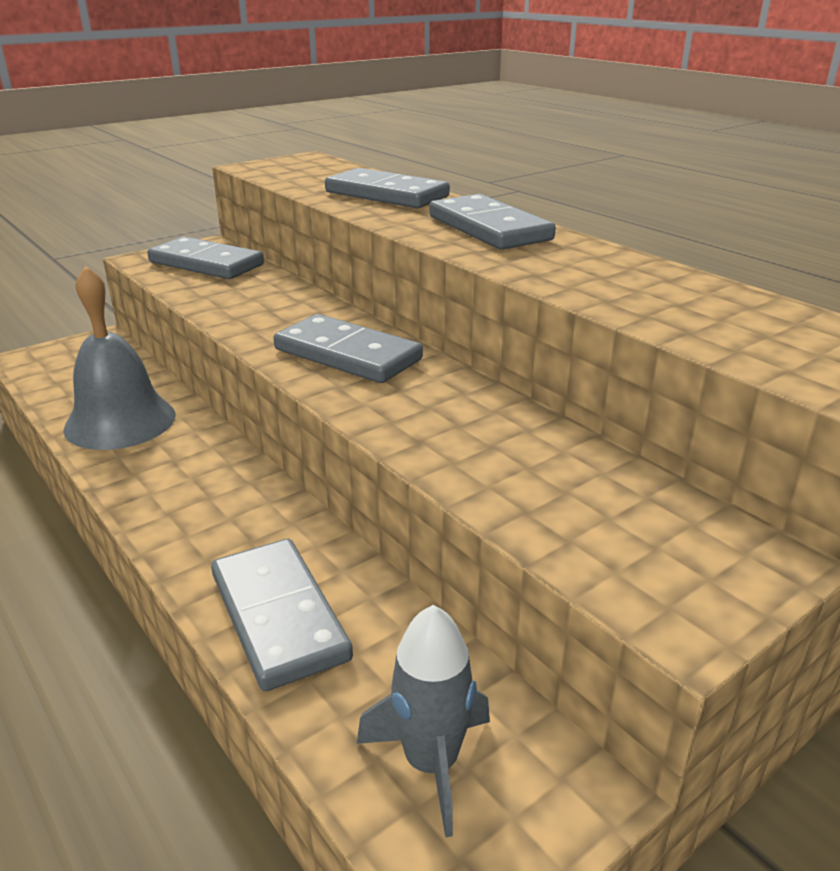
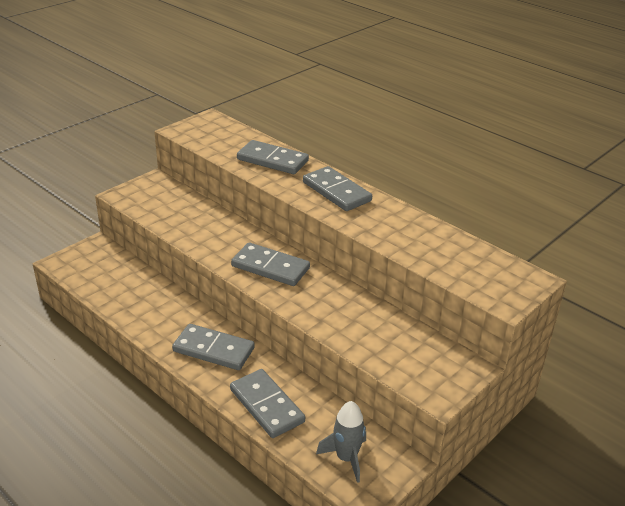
camera: 10 degrees left, 5 degrees up
(120, 421) = (141, 305): grey bell -> none
(206, 263) = (163, 198): grey domino -> grey domino (213, 349)

